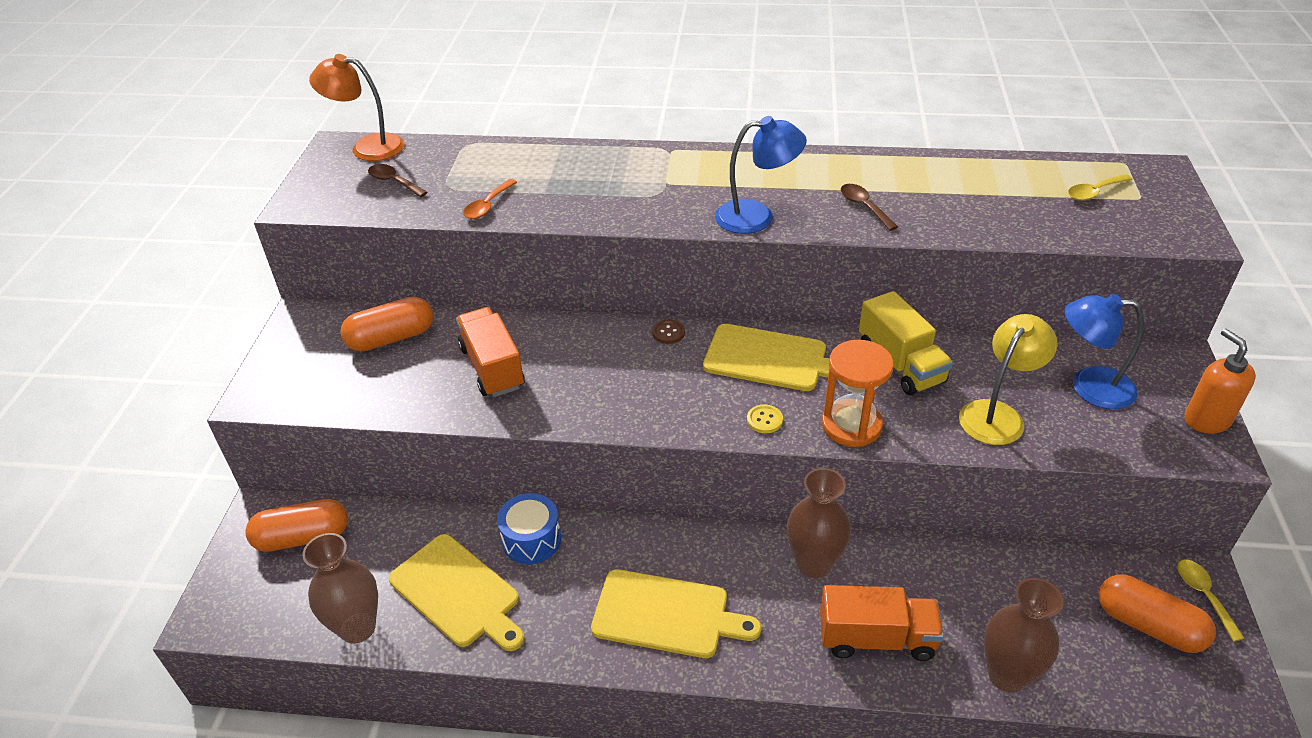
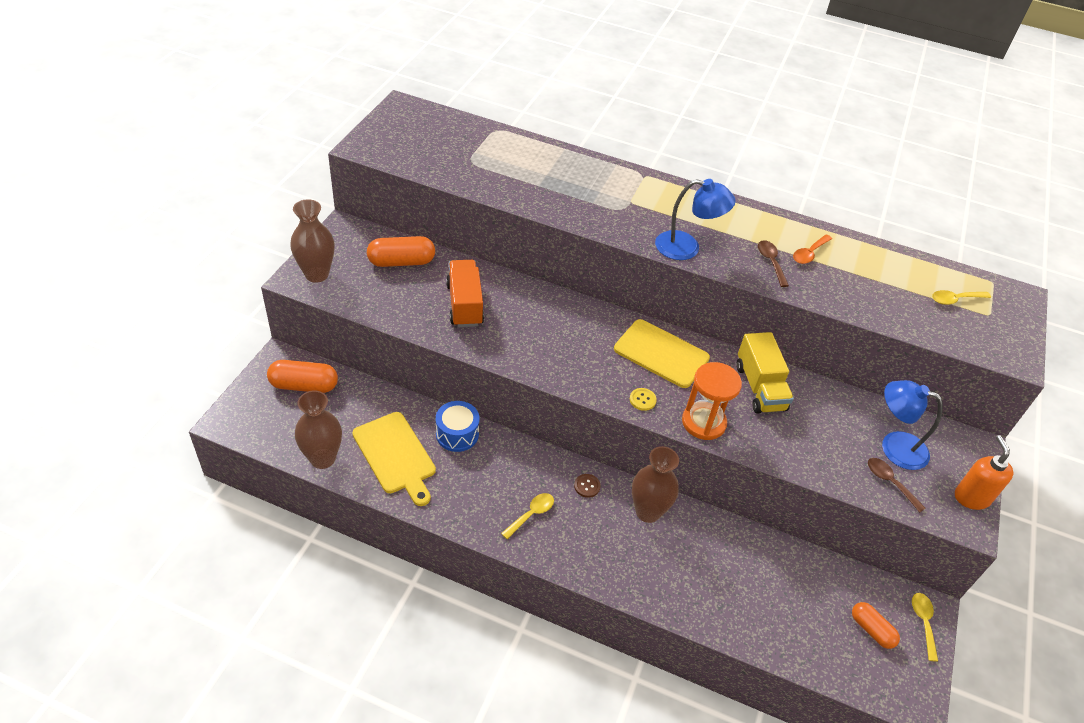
camera: 10 degrees right, 5 degrees up
(367, 147) = (424, 113): orange lamp -> none
(394, 182) = (434, 147): brown spoon -> brown spoon (890, 482)
(488, 205) = (495, 185): orange spoon -> orange spoon (809, 253)
(666, 614) = (531, 514): yellow cutting board -> yellow spoon
(668, 333) = (599, 314): brown button -> brown button (587, 486)
(876, 638) = (671, 576): orange truck -> none
(997, 414) = (815, 446): yellow lamp -> none
(1007, 675) = (752, 630): brown vase -> brown vase (317, 274)
(1148, 625) = (871, 630): orange capsule -> orange capsule, size x0.65

